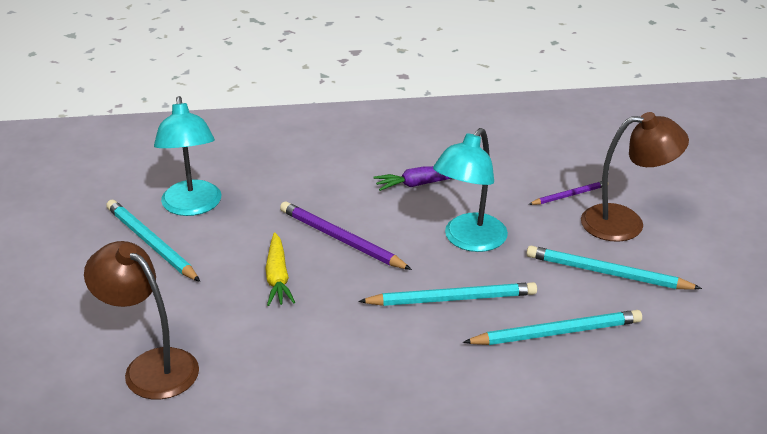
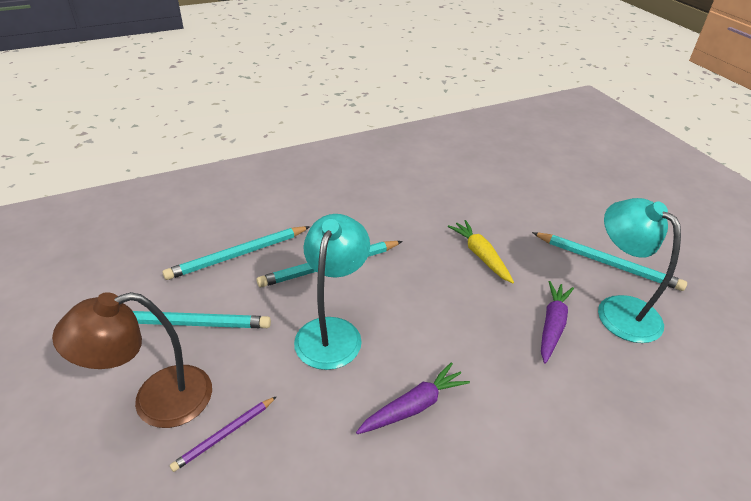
camera: 160 degrees right, 5 degrees up
(150, 366) = (507, 182): brown lamp -> none
(265, 208) = (552, 325): none -> purple carrot
(341, 240) = (454, 304): purple pencil -> none

